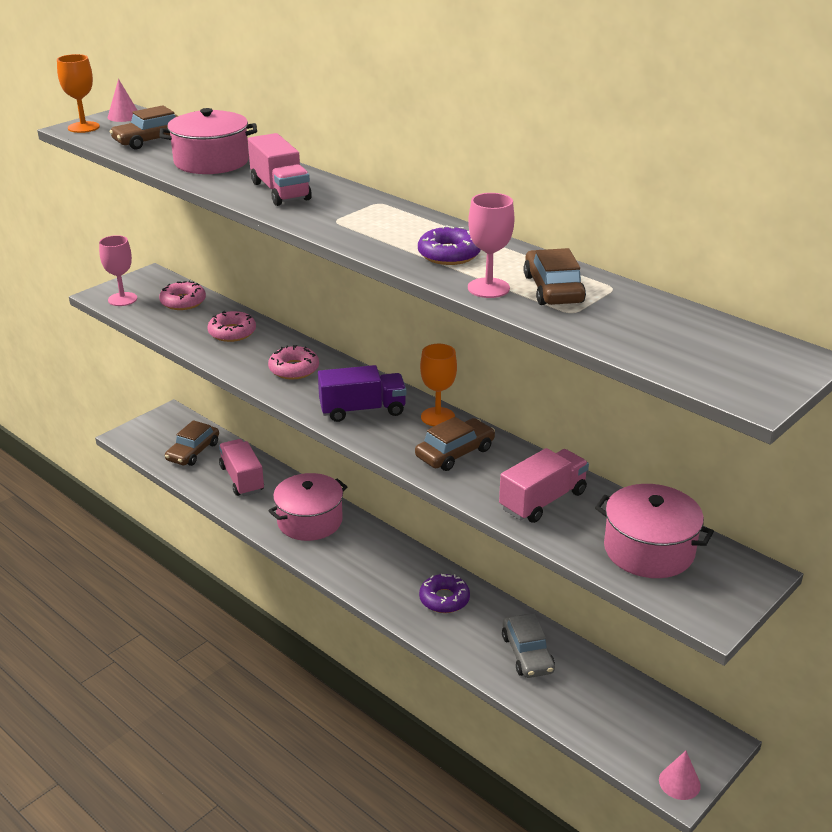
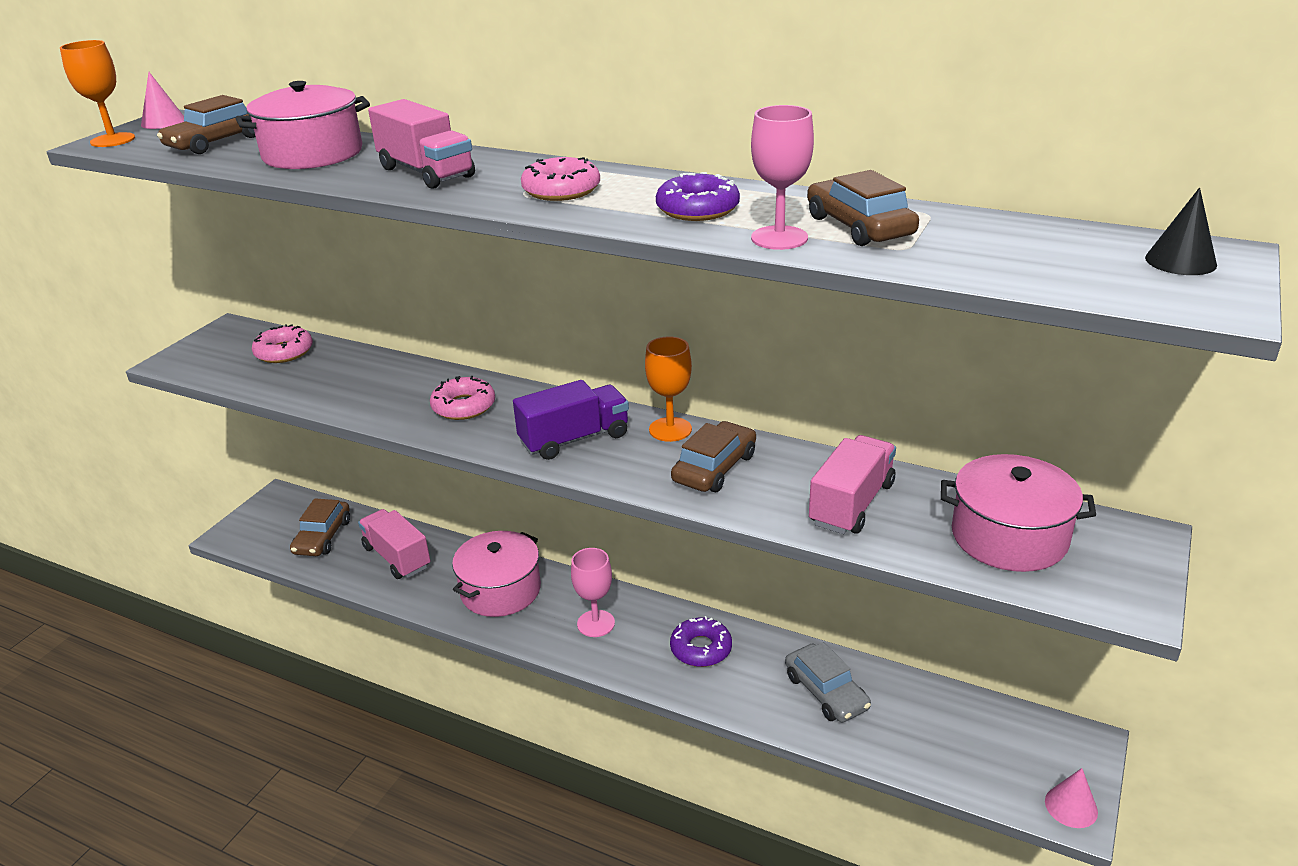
camera: 15 degrees left, 0 degrees up
(122, 299) = (201, 362): pink goblet -> pink goblet (596, 623)
(232, 332) = (364, 377): pink donut -> pink donut (561, 190)
(763, 359) = (1180, 261): none -> black cone

